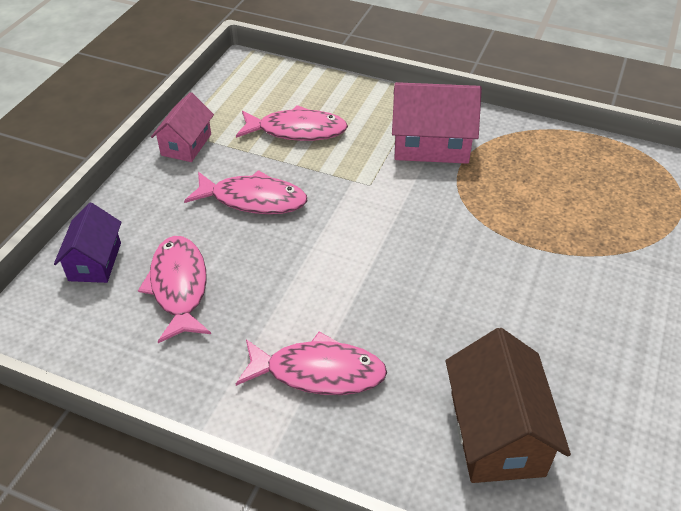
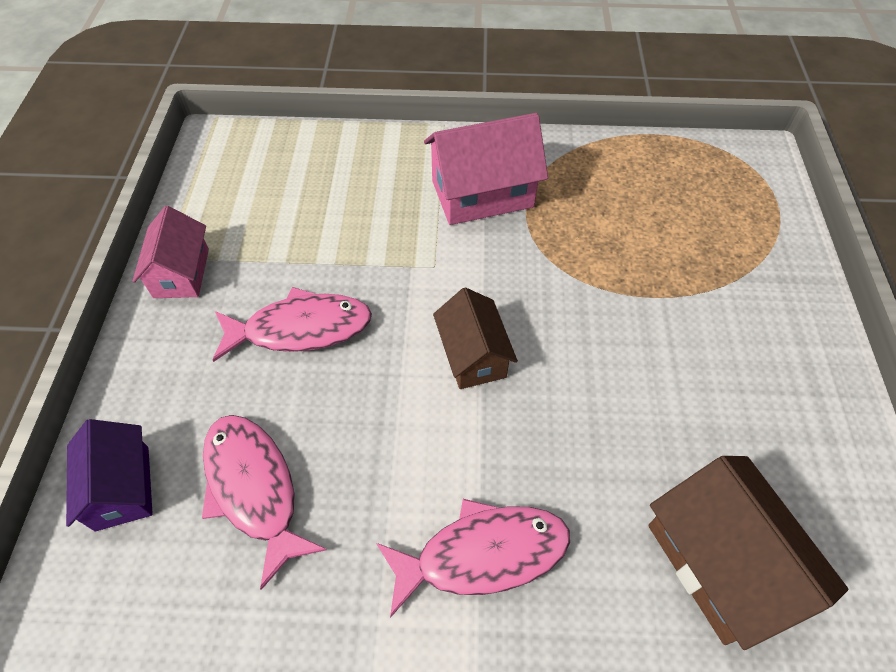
camera: 20 degrees left, 10 degrees up
(297, 131) = (316, 216): pink fish -> none
(371, 249) = (473, 355): none -> brown house

